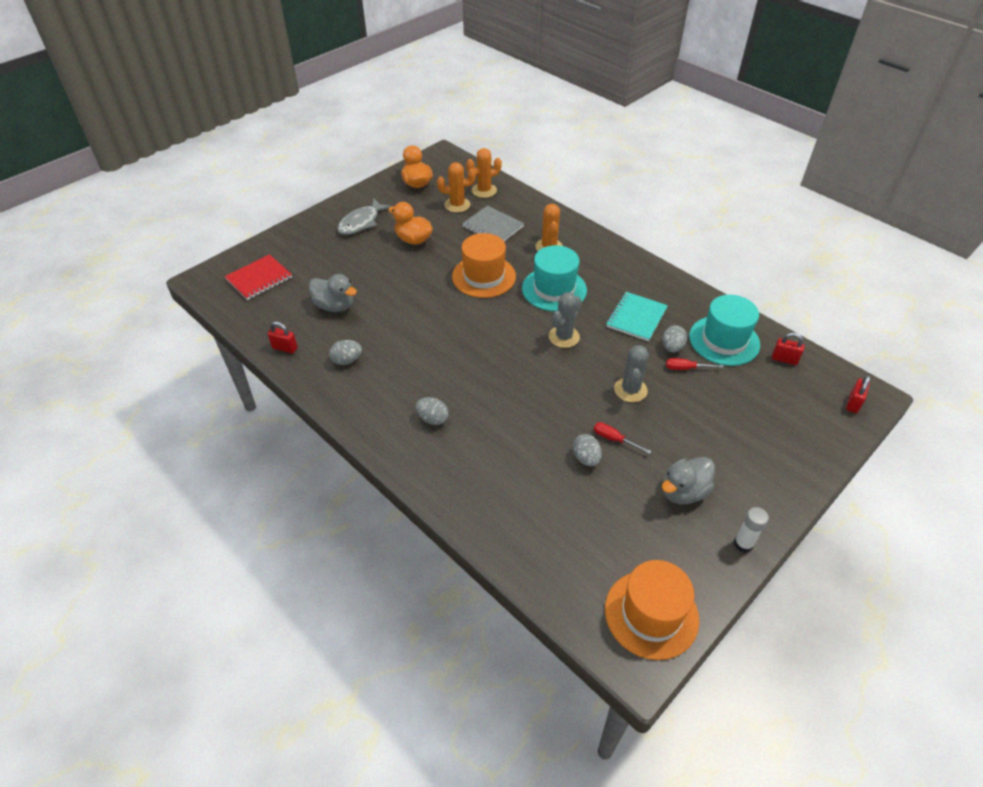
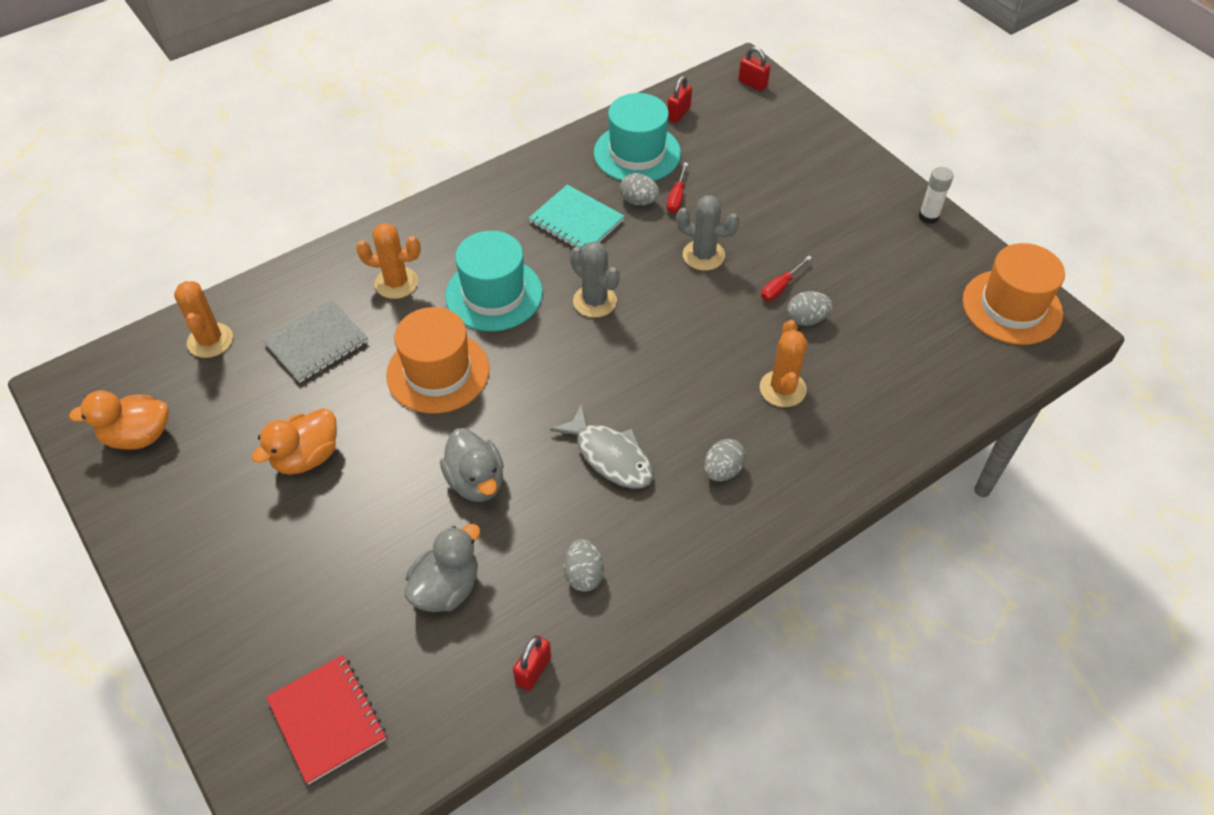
camera: 80 degrees left, 5 degrees up
(361, 222) = (221, 535): grey fish -> grey fish (610, 456)
(457, 205) = (234, 383): orange cactus -> orange cactus (782, 389)
(683, 492) = (861, 245): grey duck -> grey duck (476, 481)

